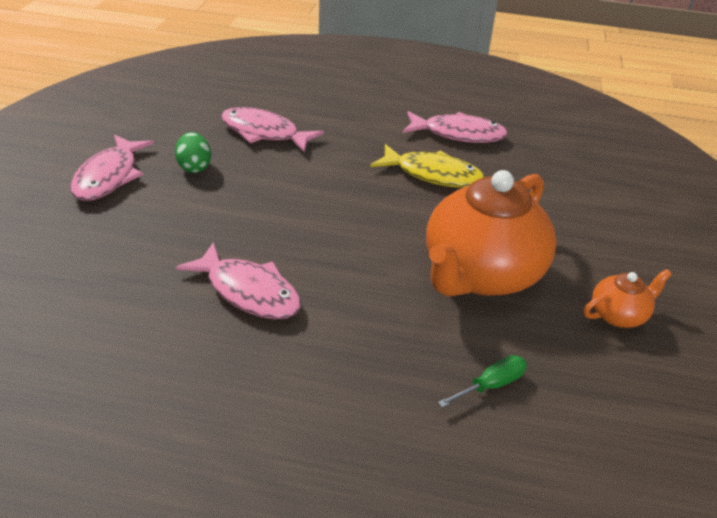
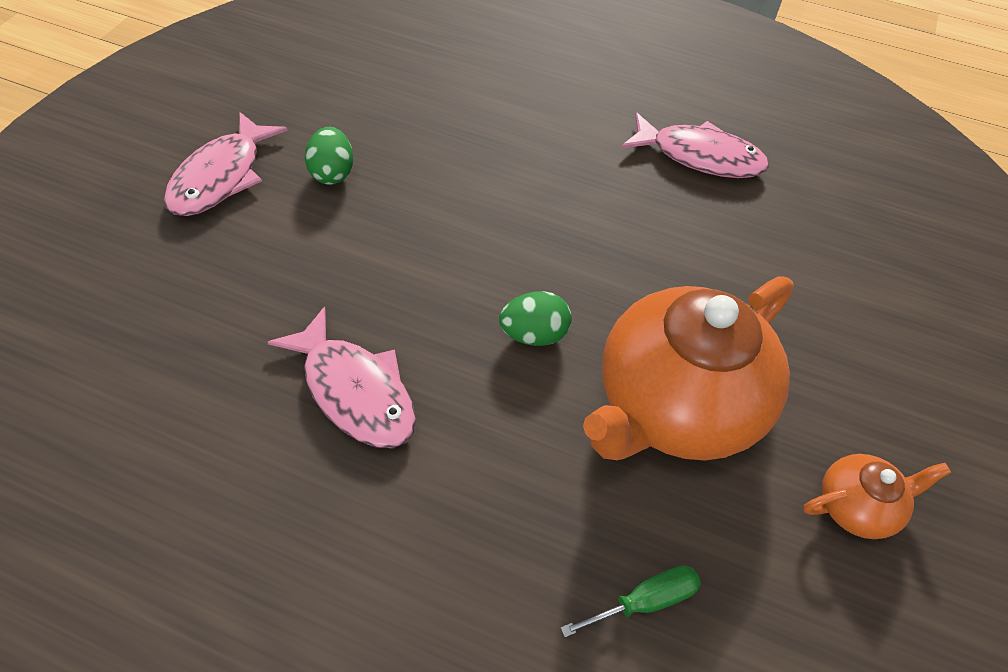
camera: 10 degrees right, 15 degrees up
(264, 133) = (436, 126): pink fish -> none
(370, 245) = (534, 334): none -> green egg
(433, 174) = (648, 223): yellow fish -> none

